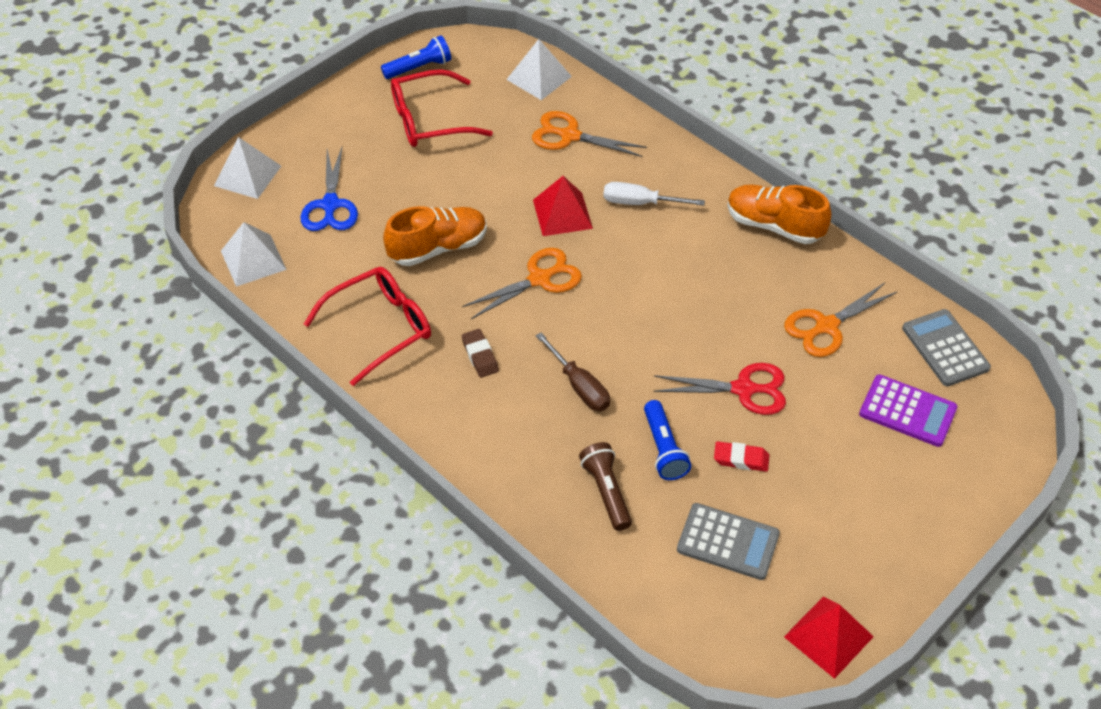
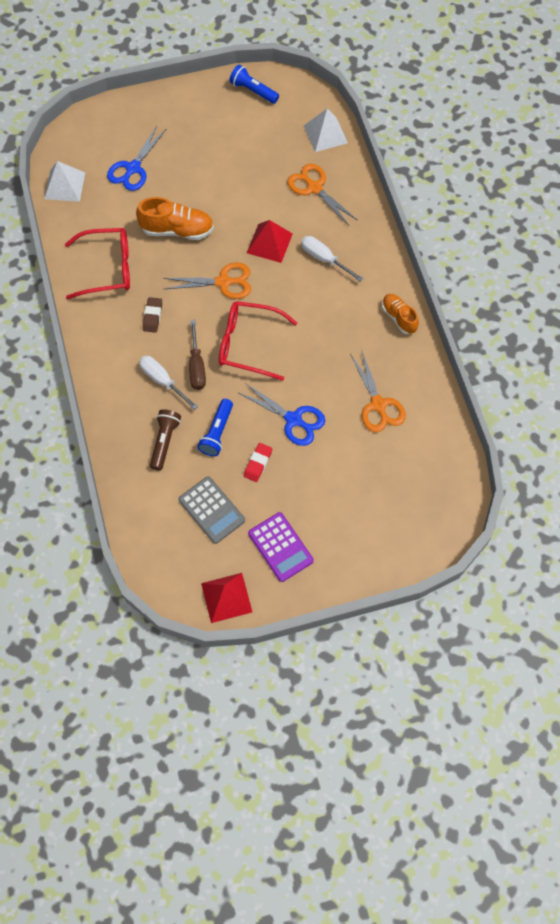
camera: 30 degrees right, 15 degrees up
(247, 176) = (97, 124): white pyramid -> none
(419, 68) = (253, 91): blue flashlight -> blue flashlight turned 150 degrees counterclockwise
(429, 120) = (233, 134): red glasses -> red glasses (248, 344)
(548, 423) = (162, 380): none -> white screwdriver
(741, 459) = (258, 463): red eraser -> red eraser turned 75 degrees clockwise
(743, 389) = (293, 419): red scissors -> blue scissors
(774, 226) = (399, 318): orange shoe -> orange shoe, size x0.64
(826, 326) = (378, 404): orange scissors -> orange scissors turned 105 degrees counterclockwise
(907, 411) = (384, 487): purple calculator -> purple calculator (280, 547)
(945, 348) = (442, 459): grey calculator -> none

